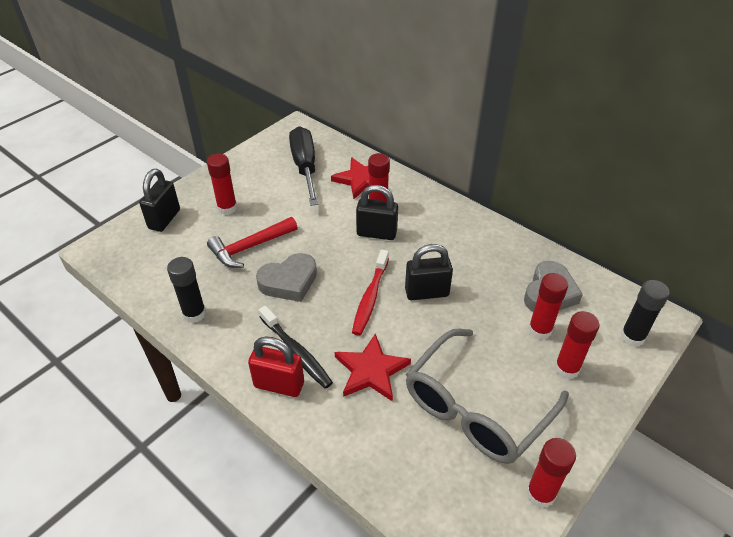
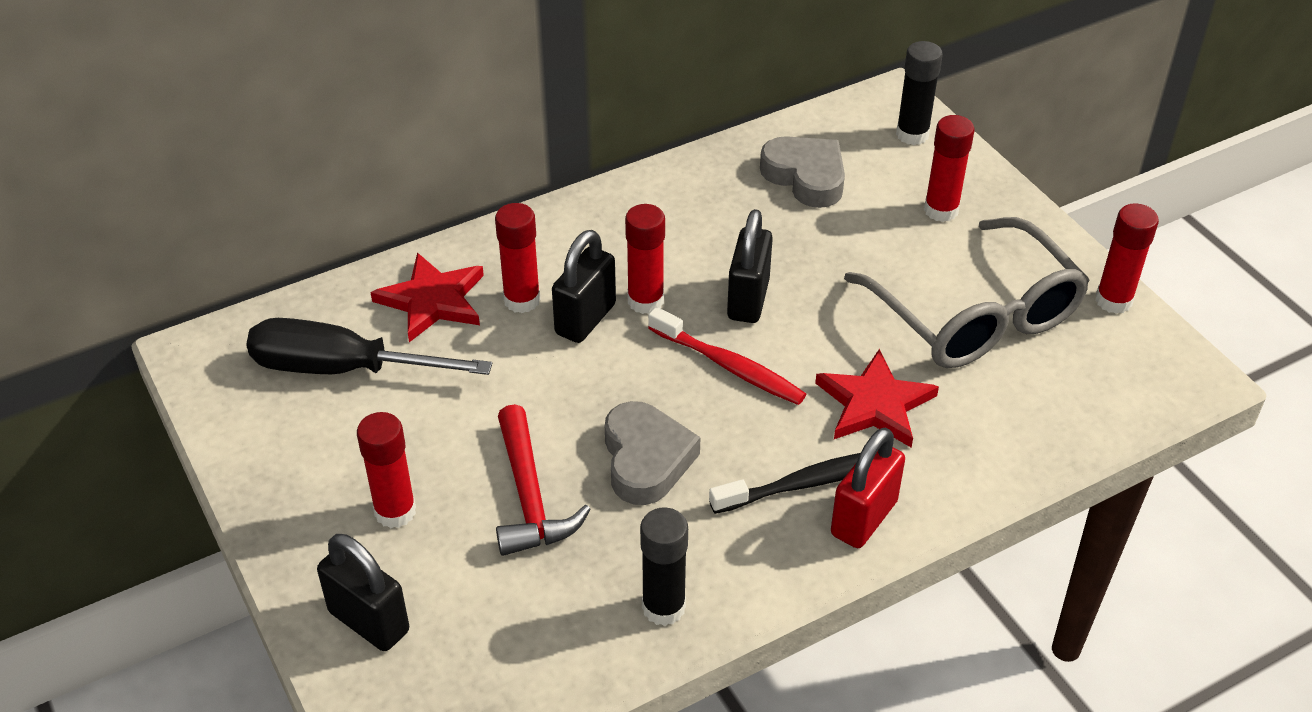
camera: 70 degrees left, 0 degrees up
(539, 330) = (868, 210): red glue stick -> red glue stick (645, 301)

